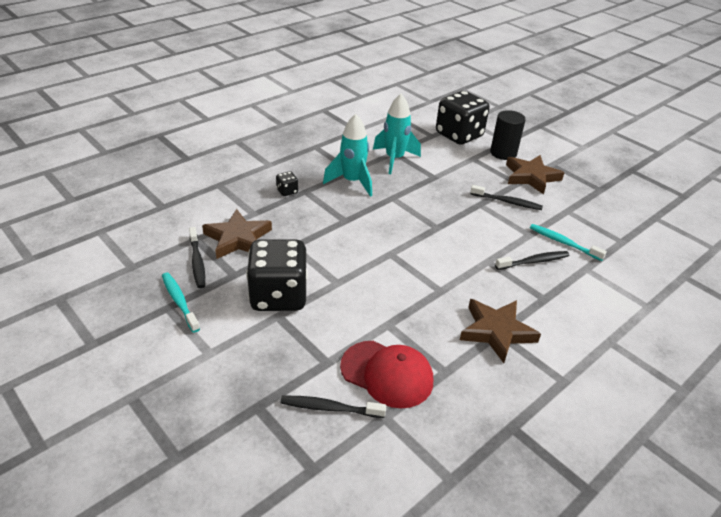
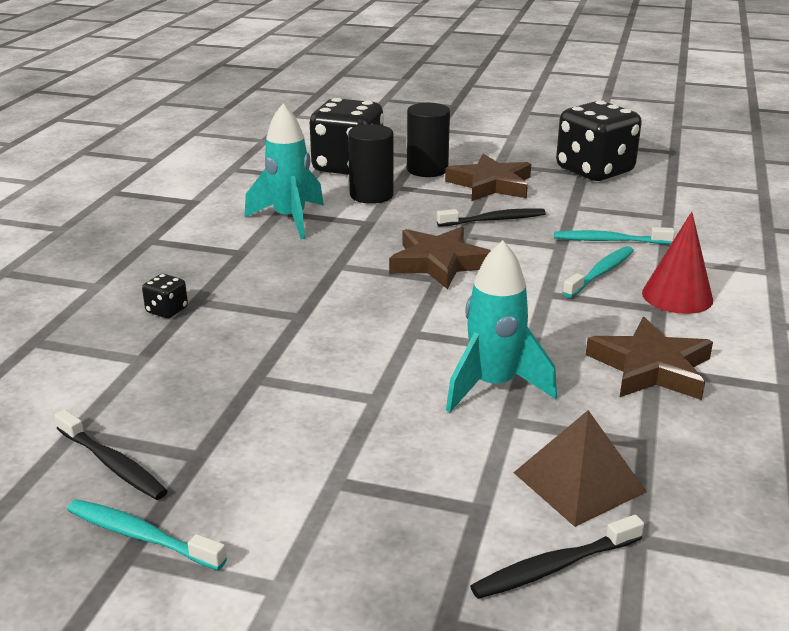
camera: 30 degrees left, 10 degrees down
(238, 238) = (151, 402): brown star -> brown star (439, 263)
(278, 296) = (307, 453): black dice -> black dice (594, 171)
(352, 182) = (258, 265): turquoise rocket -> turquoise rocket (493, 386)
(387, 374) = (579, 482): red cap -> brown pyramid
(453, 159) = (371, 195): none -> black cylinder
(533, 261) = (600, 273): black toothbrush -> turquoise toothbrush
(564, 296) = (677, 296): none -> red cone

